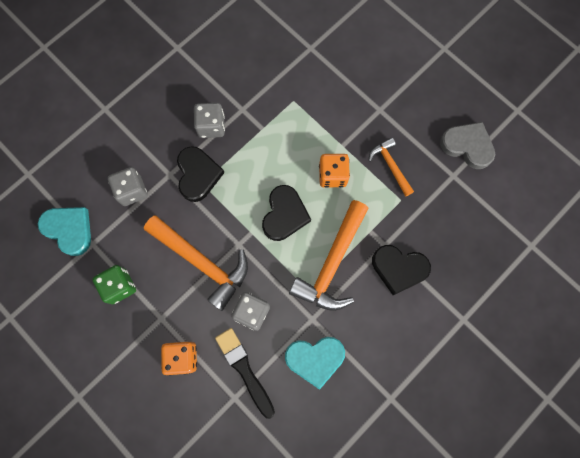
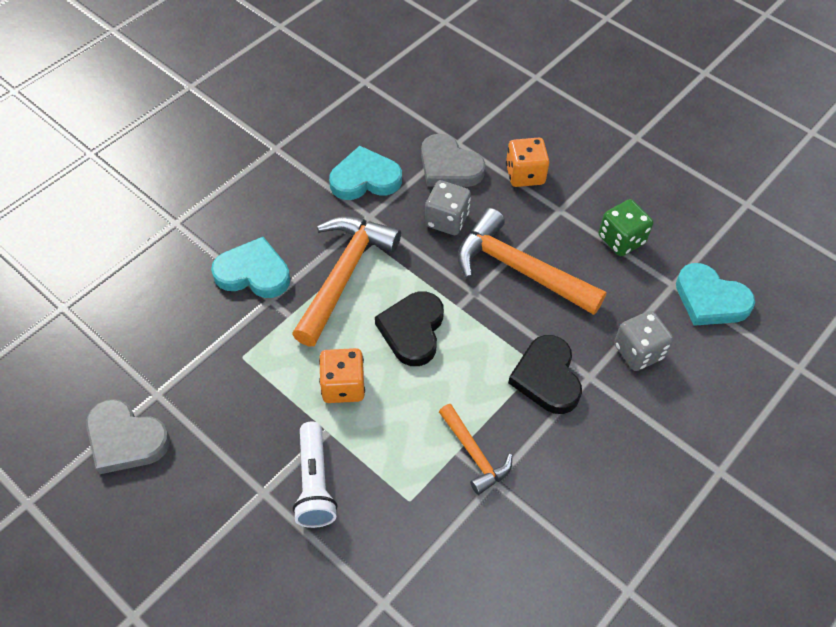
camera: 175 degrees right, 20 degrees down
(211, 126) = (540, 451): grey dice -> none
(244, 369) = (449, 166): black brush -> grey heart
(349, 113) = (314, 483): none -> white flashlight
(390, 166) = (253, 404): orange hammer -> orange hammer (474, 454)
(399, 269) = (253, 273): black heart -> turquoise heart

